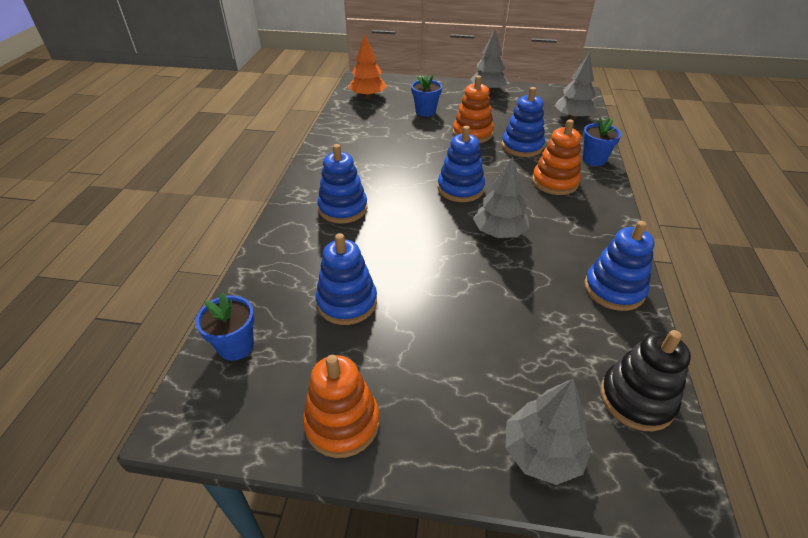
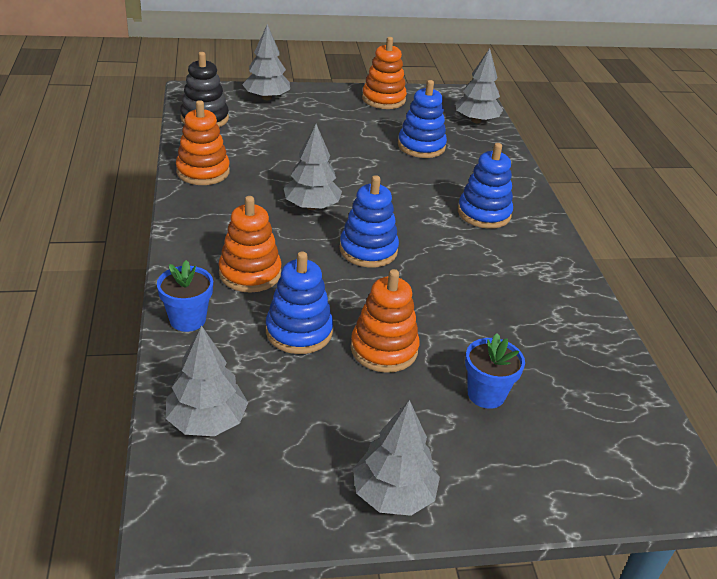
camera: 160 degrees right, 5 degrees down
(236, 346) = (476, 121): blue flower pot -> grey tree
(368, 96) = (619, 425): orange tree -> none
(614, 289) = (203, 172): blue stacking toy -> orange stacking toy

